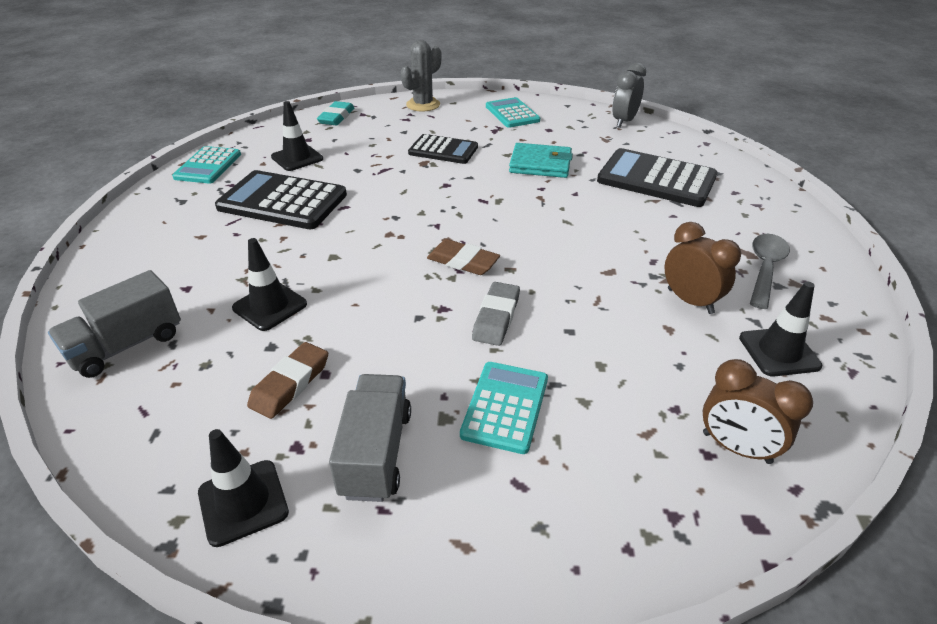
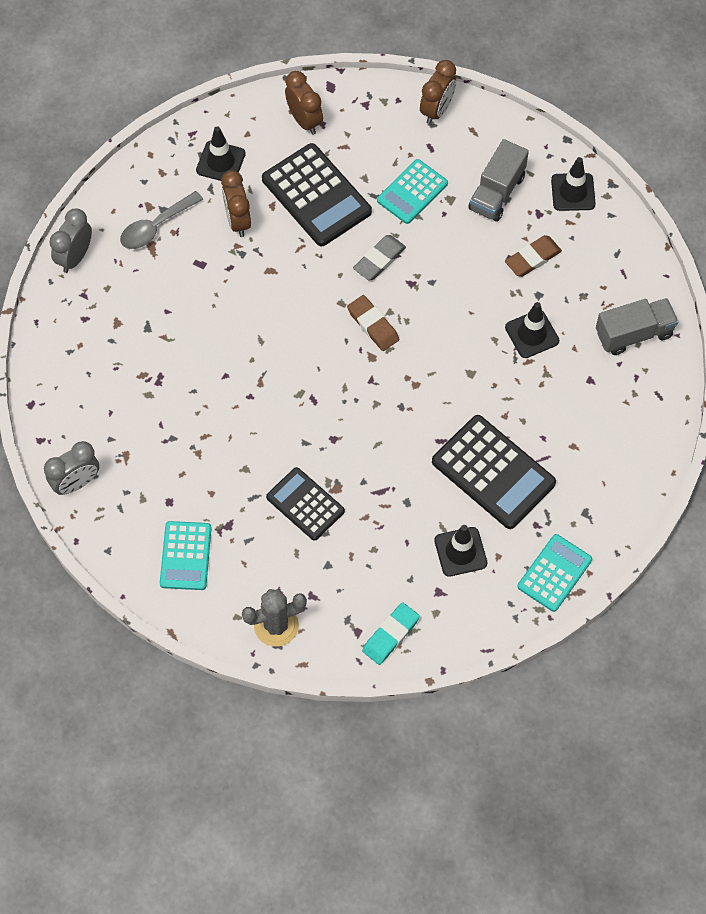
camera: 155 degrees left, 25 degrees up
(540, 164) = (225, 435): turquoise wallet -> none
(549, 558) = (437, 110): none -> brown clock
(656, 179) = (136, 365): black calculator -> black calculator (316, 195)
(802, 224) = (75, 257): none -> grey clock

